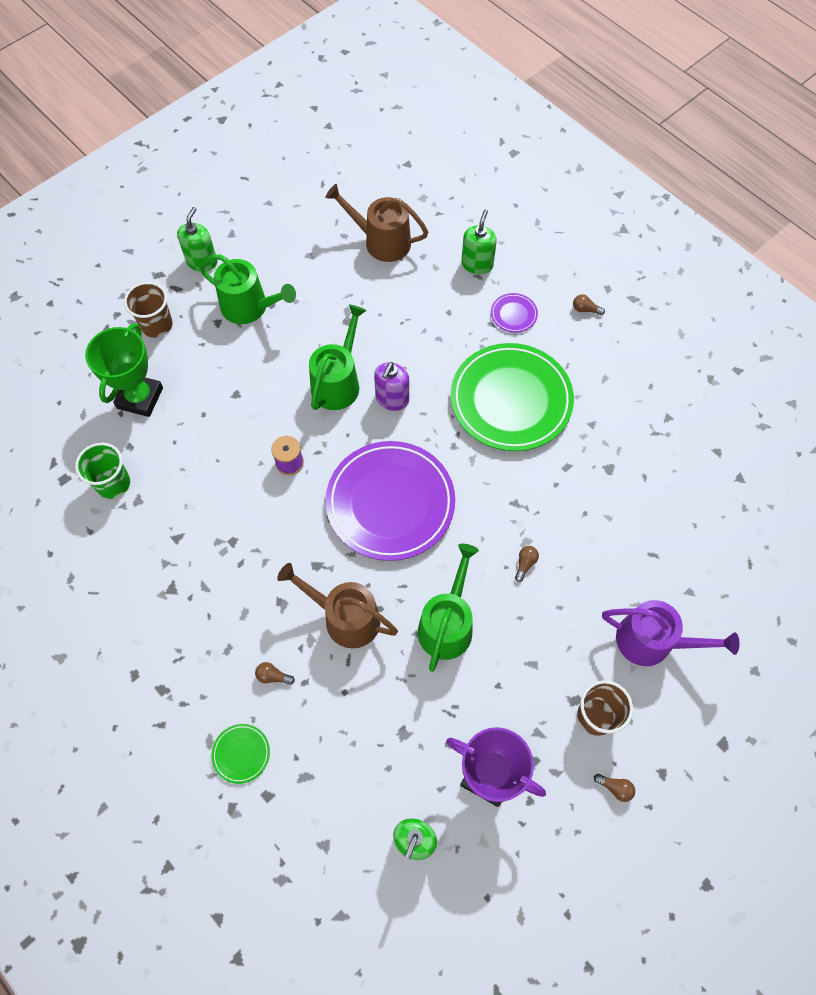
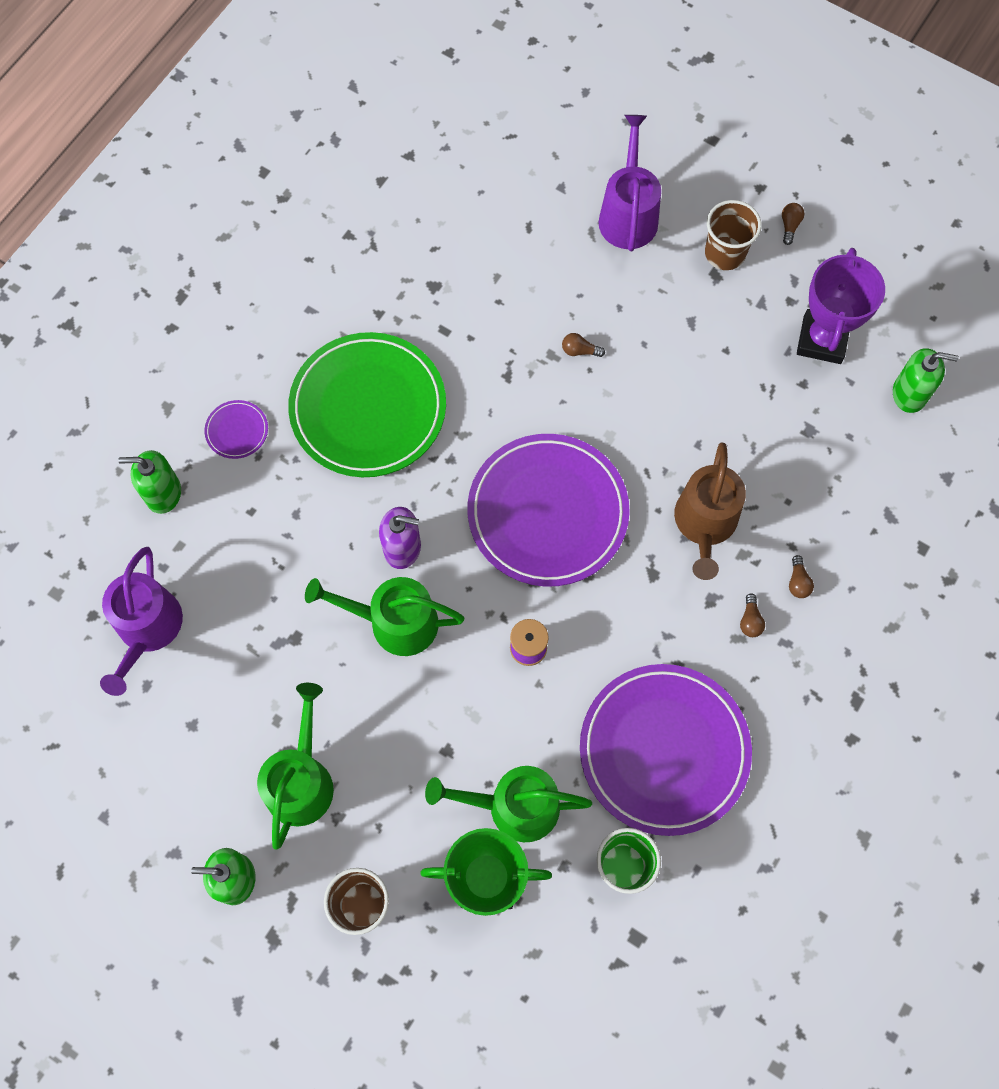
camera: 105 degrees left, 5 degrees up
(181, 534) = (664, 750): none -> purple plate
(241, 754) = (892, 589): green plate -> none
(382, 241) = (147, 629): brown watering can -> purple watering can
(447, 624) = (677, 415): green watering can -> green watering can (514, 806)
(585, 309) = (210, 348): brown light bulb -> brown light bulb (750, 620)

